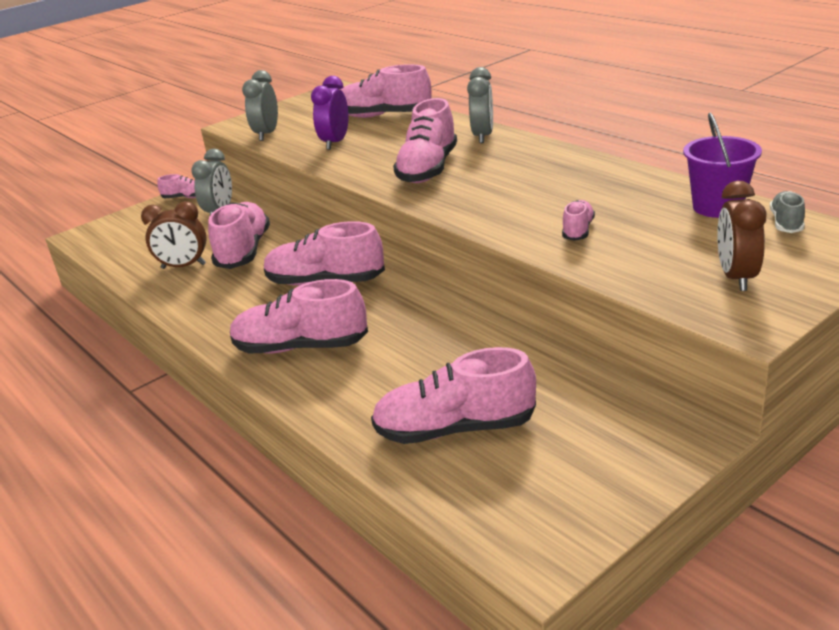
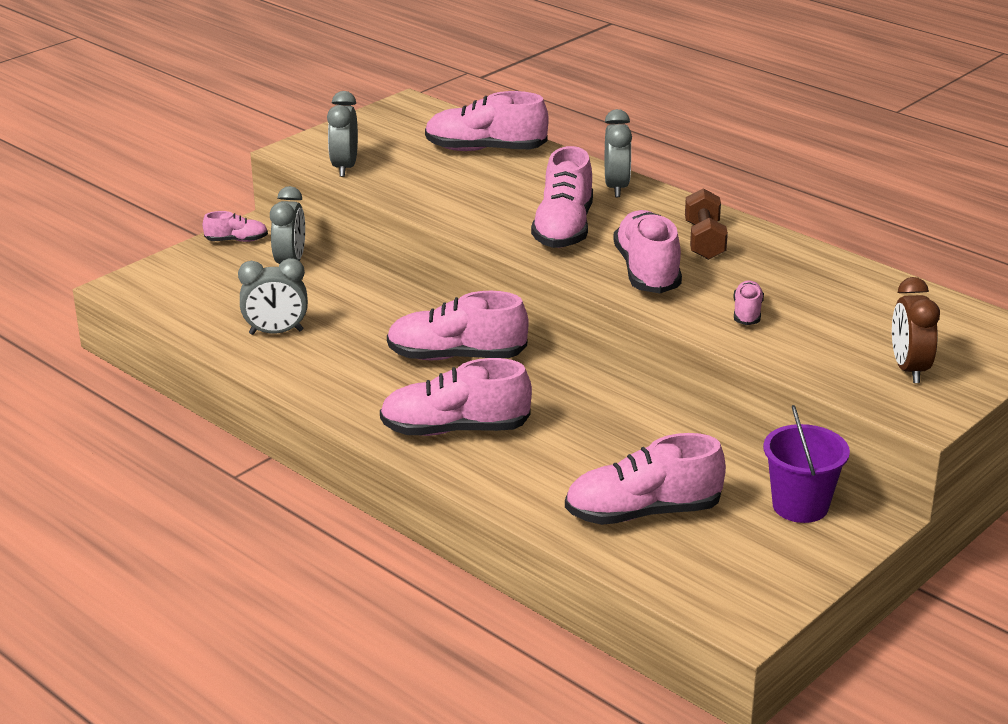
camera: 10 degrees left, 0 degrees up
(183, 266) = (276, 332): brown clock -> grey clock
(244, 251) = (343, 315): pink shoe -> pink shoe (647, 271)
(335, 143) = (438, 185): purple clock -> none
(550, 172) = (704, 241): none -> brown dumbbell
(717, 207) = (887, 292): purple bucket -> purple bucket (800, 506)
(786, 223) = (955, 313): grey shoe -> none

